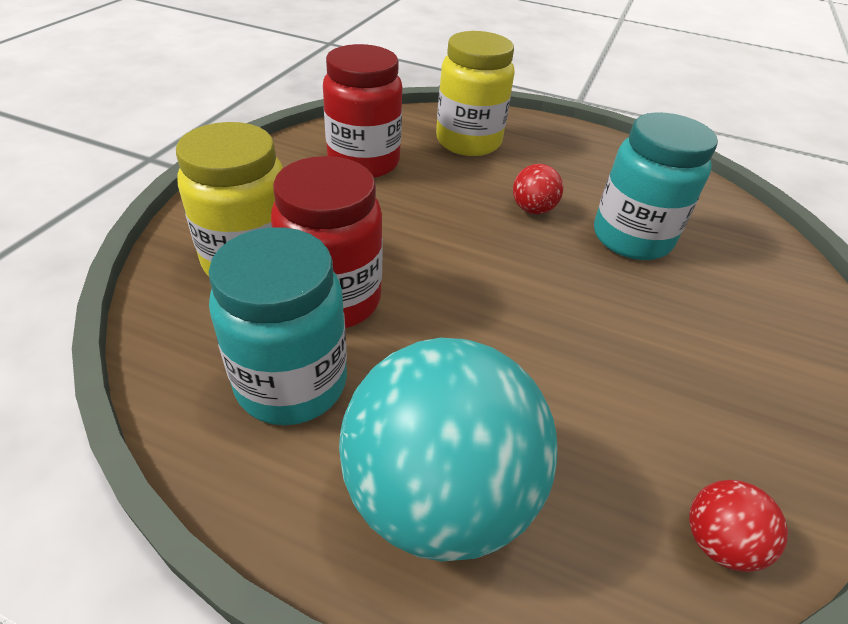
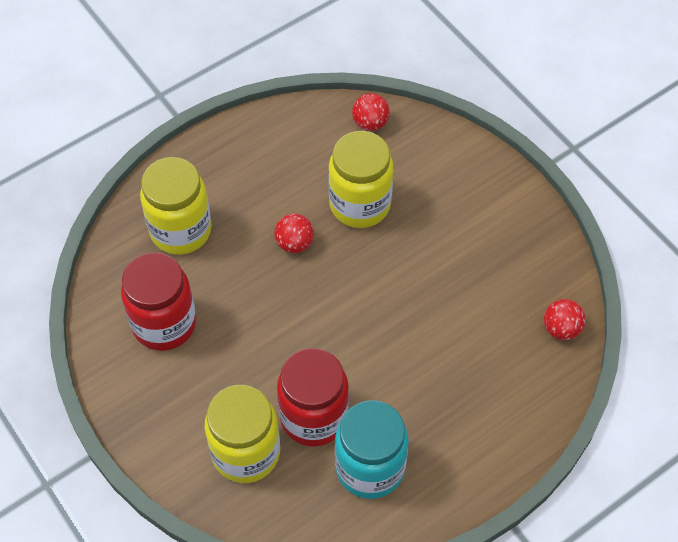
camera: 55 degrees left, 15 degrees up
(439, 495) = (477, 430): turquoise ball -> none
(631, 238) = (360, 204): turquoise jar -> yellow jar
(727, 212) = (370, 123): none -> red ball

